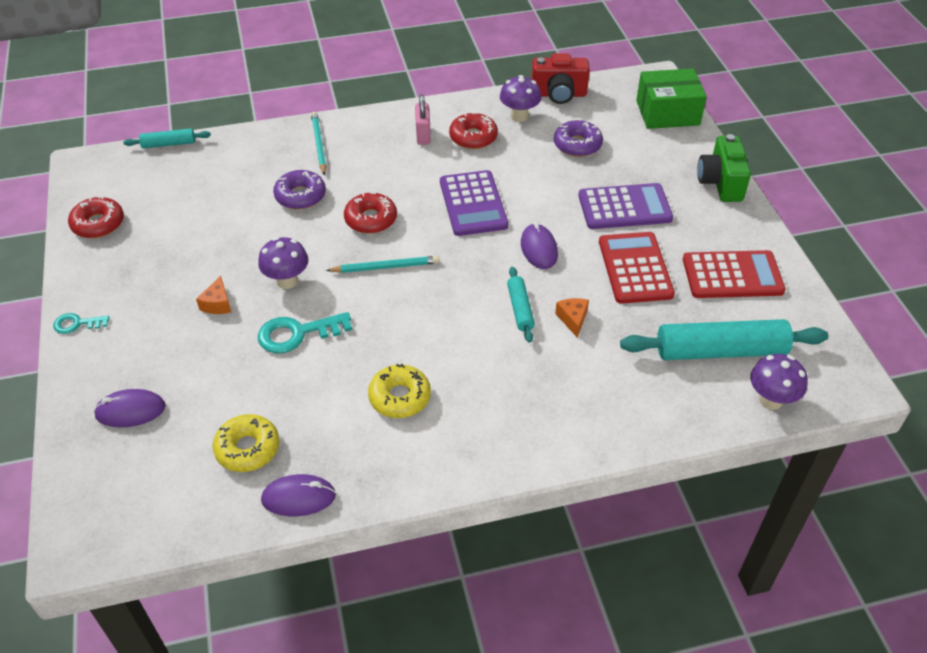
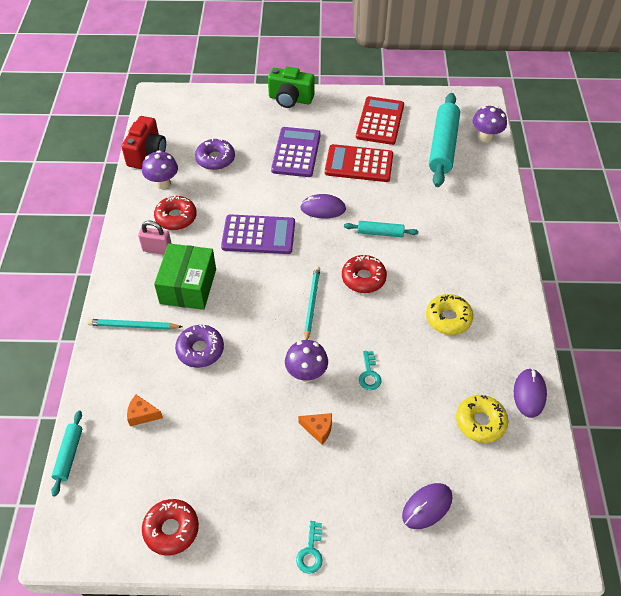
camera: 75 degrees left, 5 degrees up
(130, 411) = (427, 507): purple mouse -> purple mouse turned 45 degrees clockwise
(297, 334) = (369, 374): turquoise key -> turquoise key, size x0.58
(371, 219) = (251, 304): red donut -> red donut (363, 278)
(573, 319) = (398, 208): orange cheese -> orange cheese (142, 415)
(667, 113) = (202, 102): green box -> green box (188, 286)

